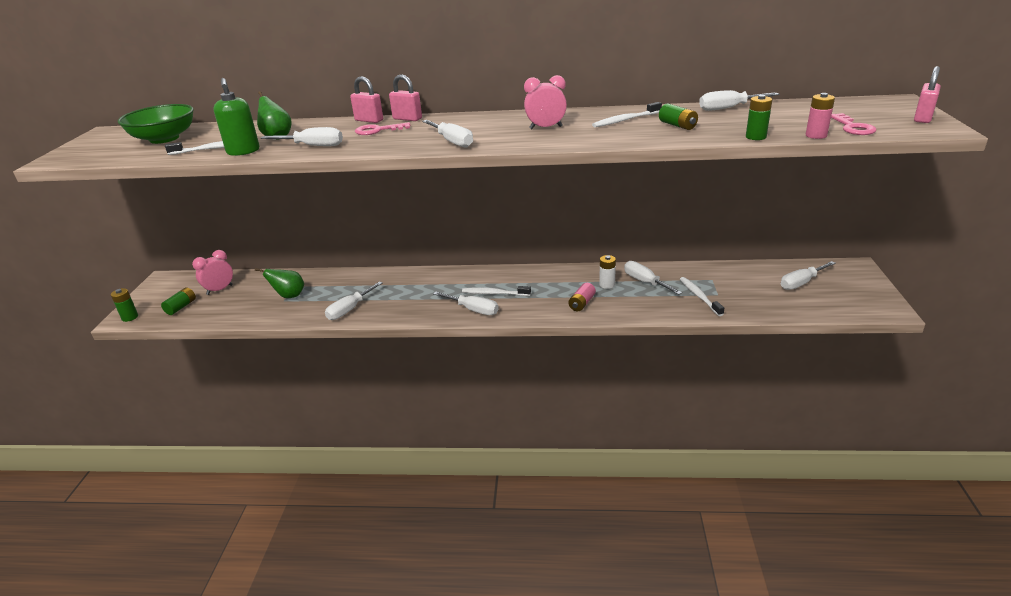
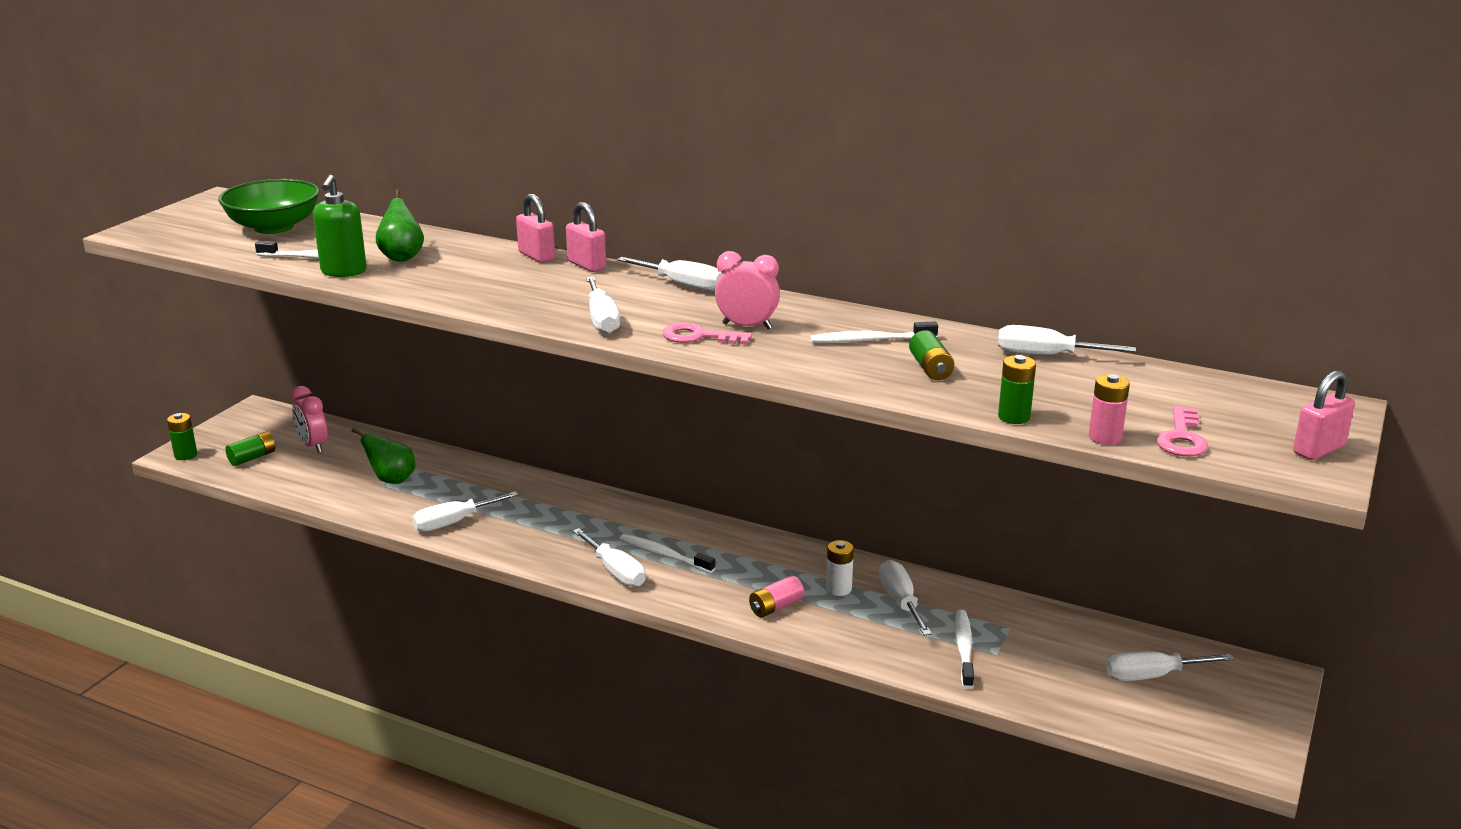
camera: 20 degrees right, 5 degrees down
(220, 290) = (313, 446): pink clock -> pink clock turned 105 degrees counterclockwise
(313, 146) = (430, 283): white screwdriver -> white screwdriver (682, 285)
(378, 130) = (530, 276): pink key -> pink key (698, 336)

